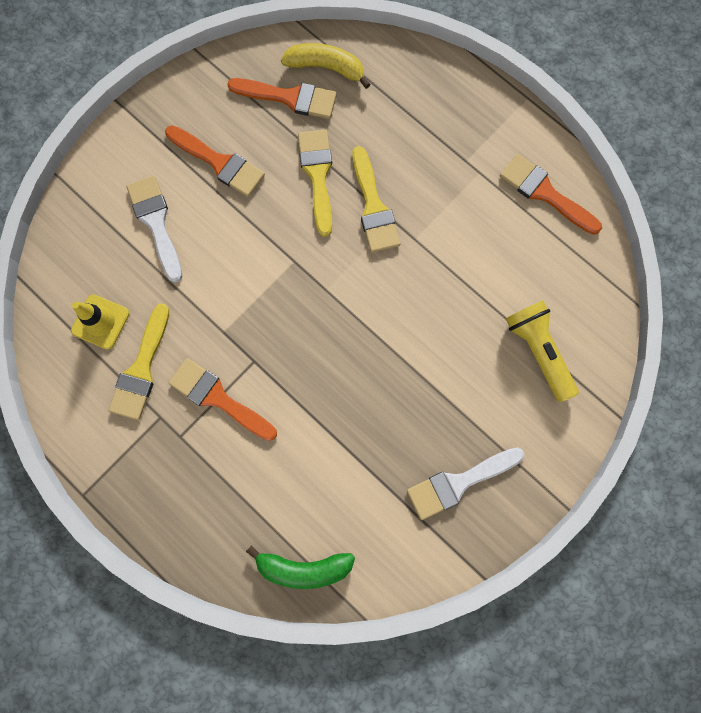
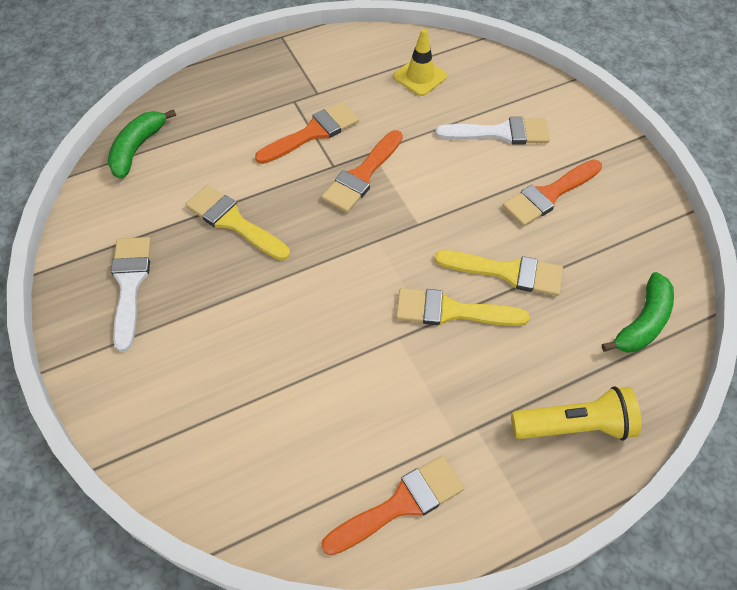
camera: 110 degrees right, 20 degrees down
(141, 369) = (365, 91): yellow brush -> yellow brush (233, 222)
(289, 98) = (611, 275): orange brush -> orange brush (362, 175)
(326, 68) = (642, 322): yellow banana -> green banana
(538, 351) = (214, 411): yellow flashlight -> yellow flashlight (574, 426)

